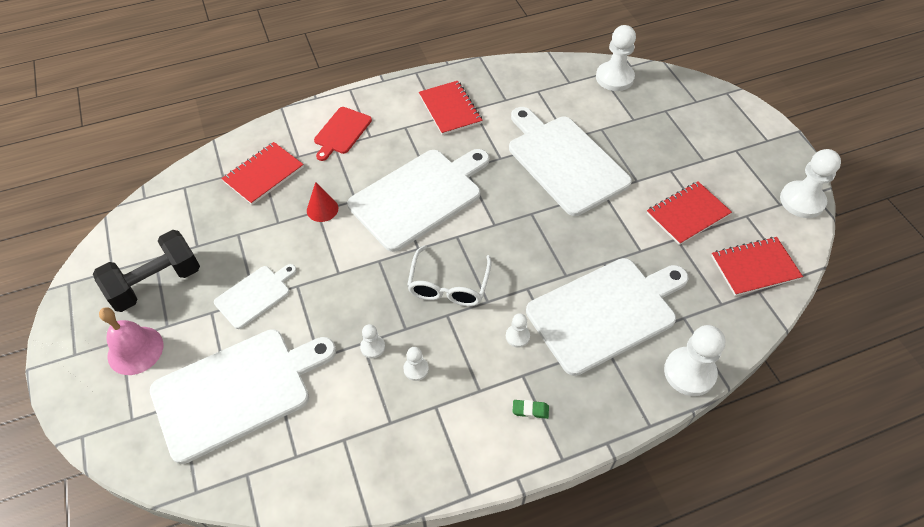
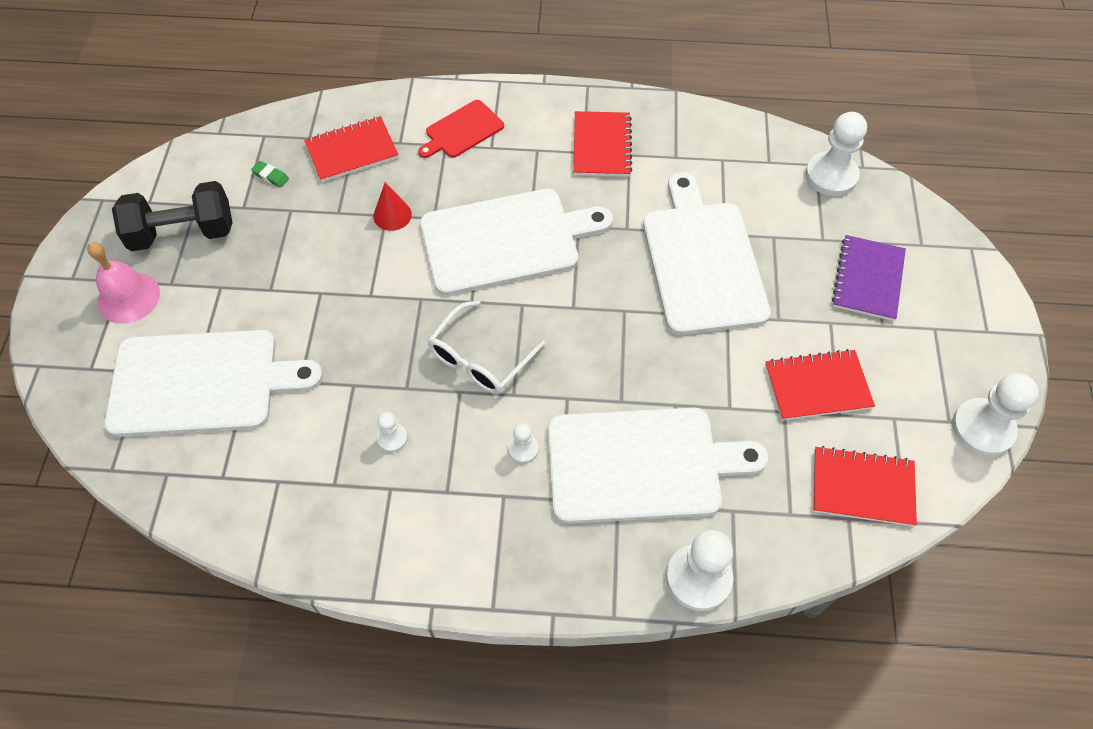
camera: 25 degrees right, 5 degrees up
(255, 295) = (272, 286): white cutting board -> none
(372, 347) = (360, 394): white pawn -> none
(530, 410) = (489, 538): green eraser -> green eraser (271, 176)
(677, 134) = (867, 279): none -> purple notebook

